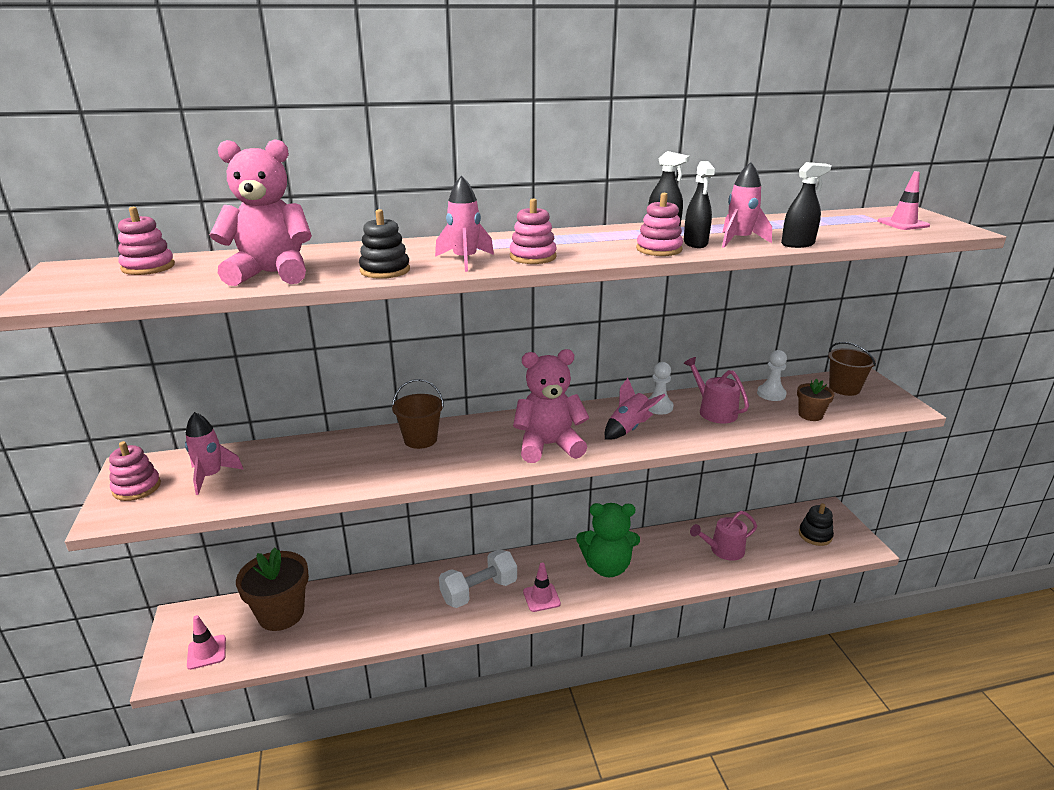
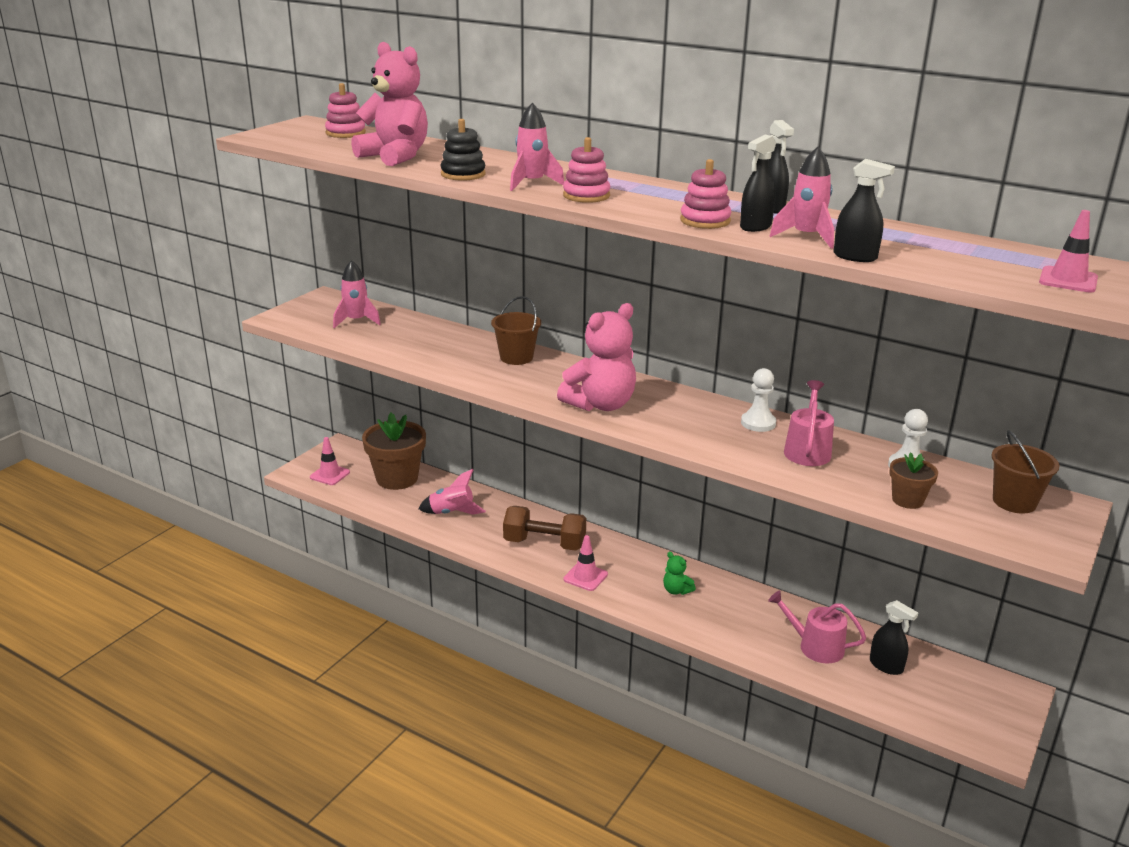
camera: 45 degrees right, 0 degrees up
(137, 488) = (311, 309): pink stacking toy -> none
(479, 591) = (544, 544): white dumbbell -> brown dumbbell
(548, 446) = (600, 404): pink teddy bear -> pink teddy bear turned 105 degrees clockwise
(607, 567) = (676, 590): green teddy bear -> green teddy bear, size x0.45
(629, 429) = (693, 425): pink rocket -> pink rocket (452, 513)
(766, 537) = (886, 666): none -> black spray bottle
(815, 535) = (951, 698): black stacking toy -> none

